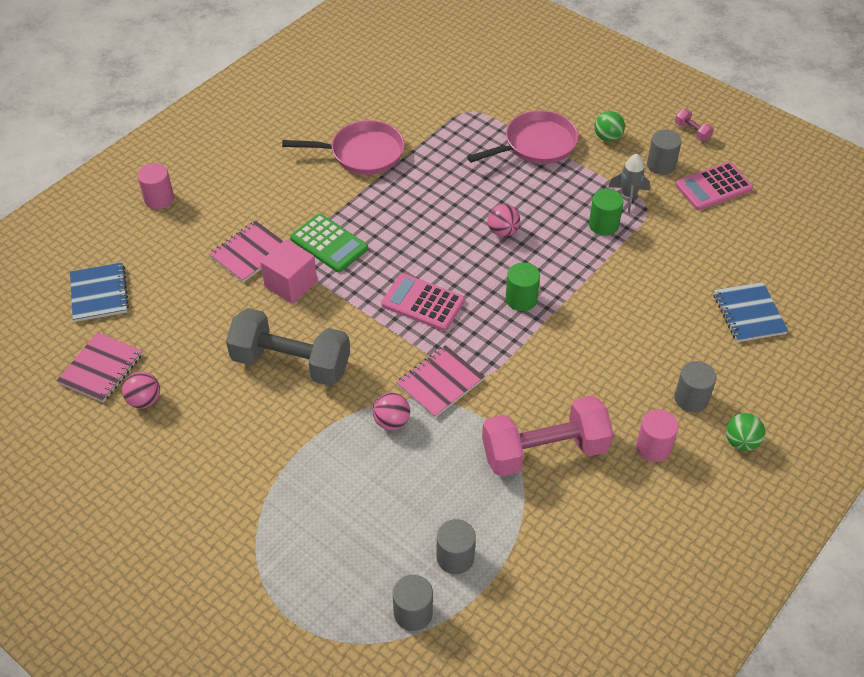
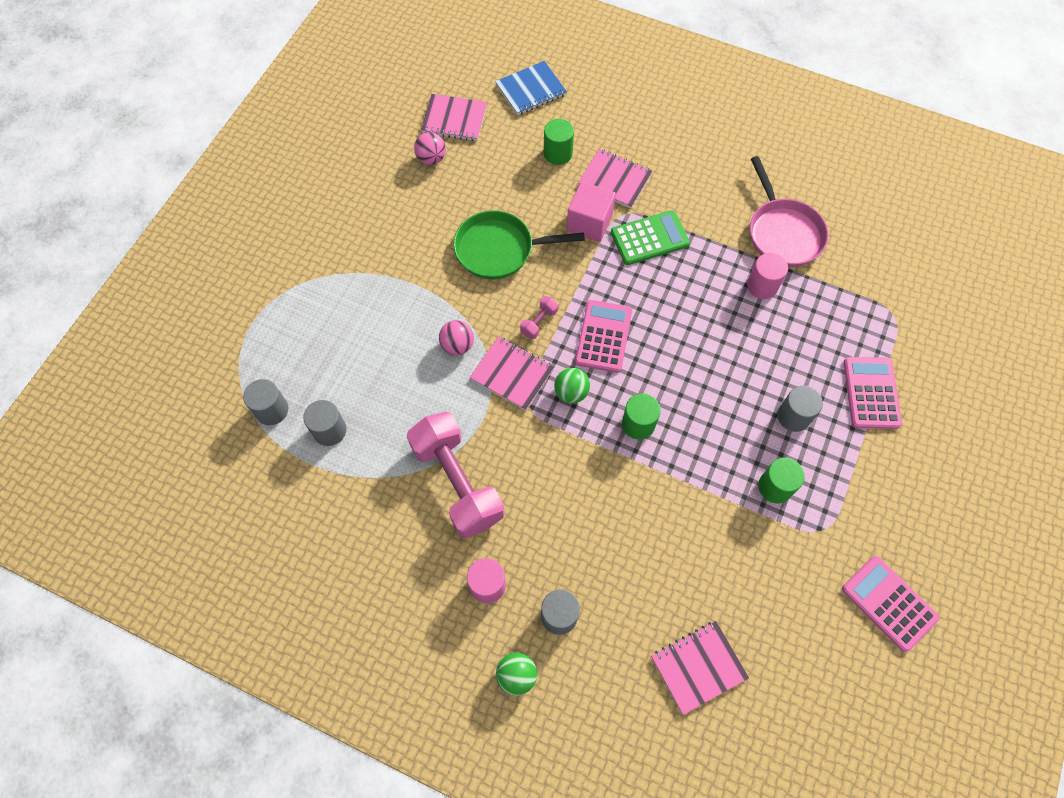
camera: 75 degrees right, 15 degrees up
(159, 199) = (653, 92): pink cylinder -> pink cylinder (762, 286)
(195, 290) = (558, 153): none -> green cylinder
(291, 363) = (500, 249): grey dumbbell -> green pan
(329, 244) = (649, 238): green calculator -> green calculator turned 135 degrees counterclockwise
(503, 231) = (725, 387): pink ball -> none
(536, 145) = (871, 393): pink pan -> pink calculator
(607, 137) = (919, 468): green ball -> green ball (571, 392)
(628, 196) = (831, 507): grey rocket -> none
(661, 165) = (900, 536): grey cylinder -> grey cylinder (793, 416)
(692, 132) = (977, 565): pink dumbbell -> pink dumbbell (539, 322)
(748, 314) = (698, 667): blue notebook -> pink notebook

